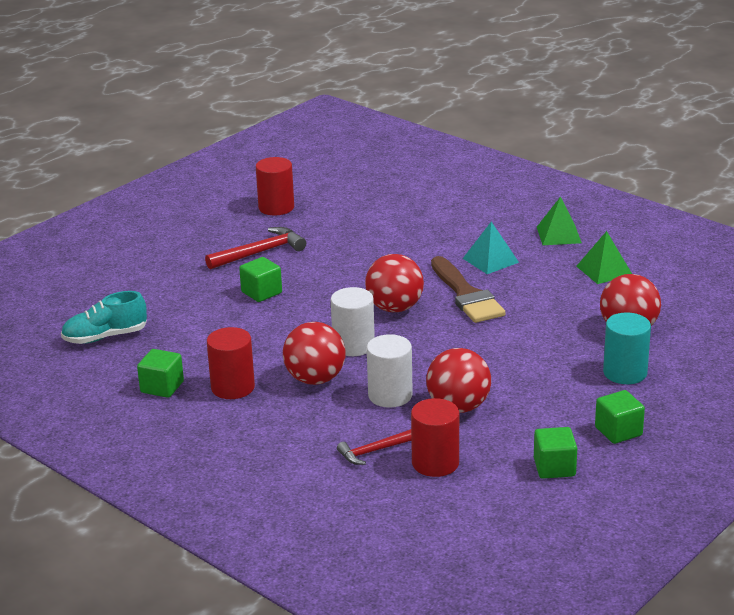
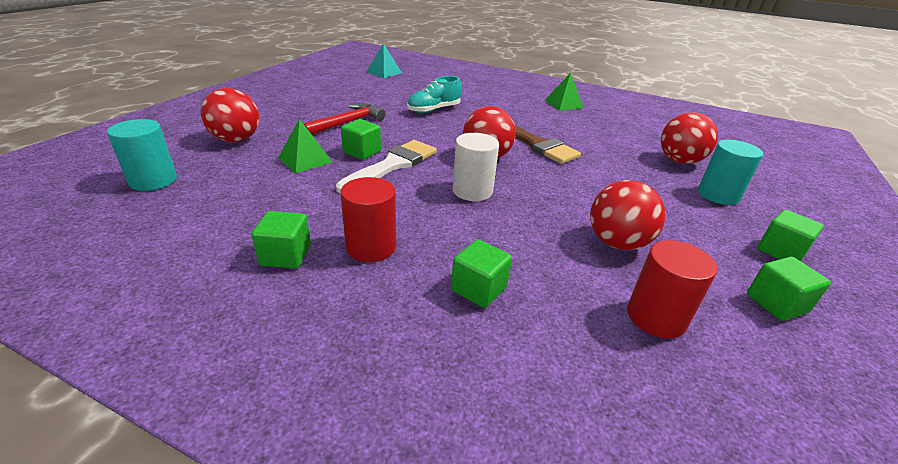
camera: 20 degrees left, 5 degrees up
(60, 310) = (153, 180): none -> turquoise cylinder
(105, 337) = (207, 203): turquoise shoe -> turquoise shoe (434, 110)
(276, 207) = (347, 94): red cylinder -> none
(287, 310) = (393, 165): none -> white brush
(305, 428) = (478, 289): none -> green cube
(315, 379) = (456, 228): red ball -> red ball (236, 140)
(373, 451) = (576, 311): red hammer -> none
(390, 395) = (542, 237): white cylinder -> none
(490, 260) = (532, 120): turquoise pyramid -> turquoise pyramid (384, 72)
(604, 270) = (616, 123): green pyramid -> green pyramid (305, 160)

